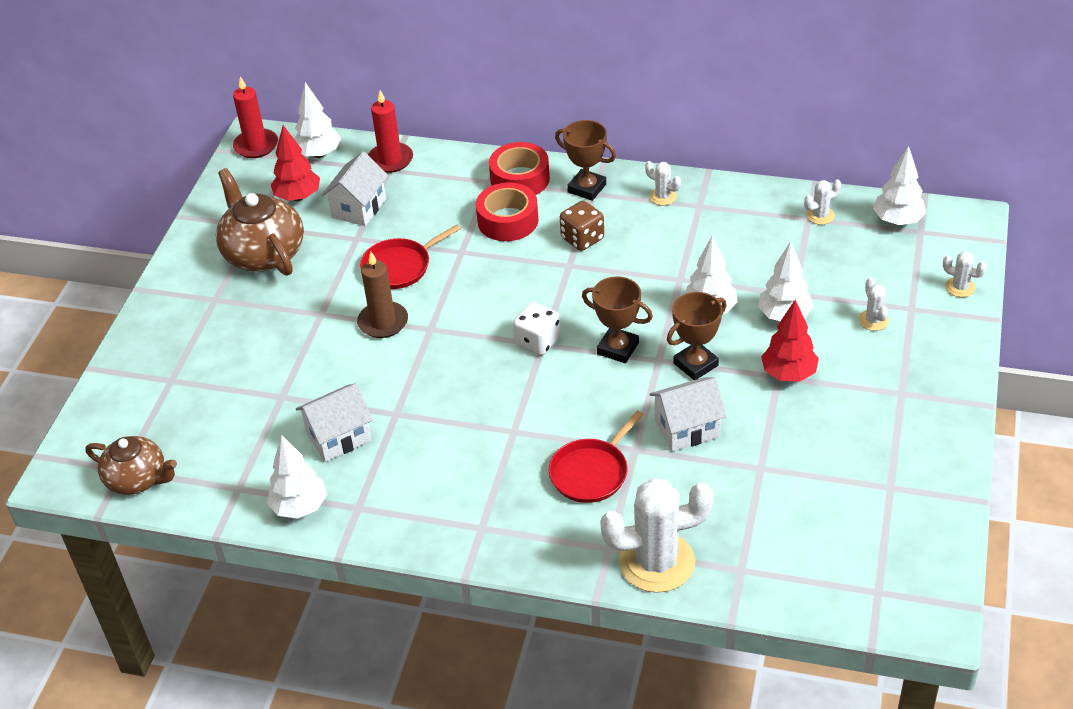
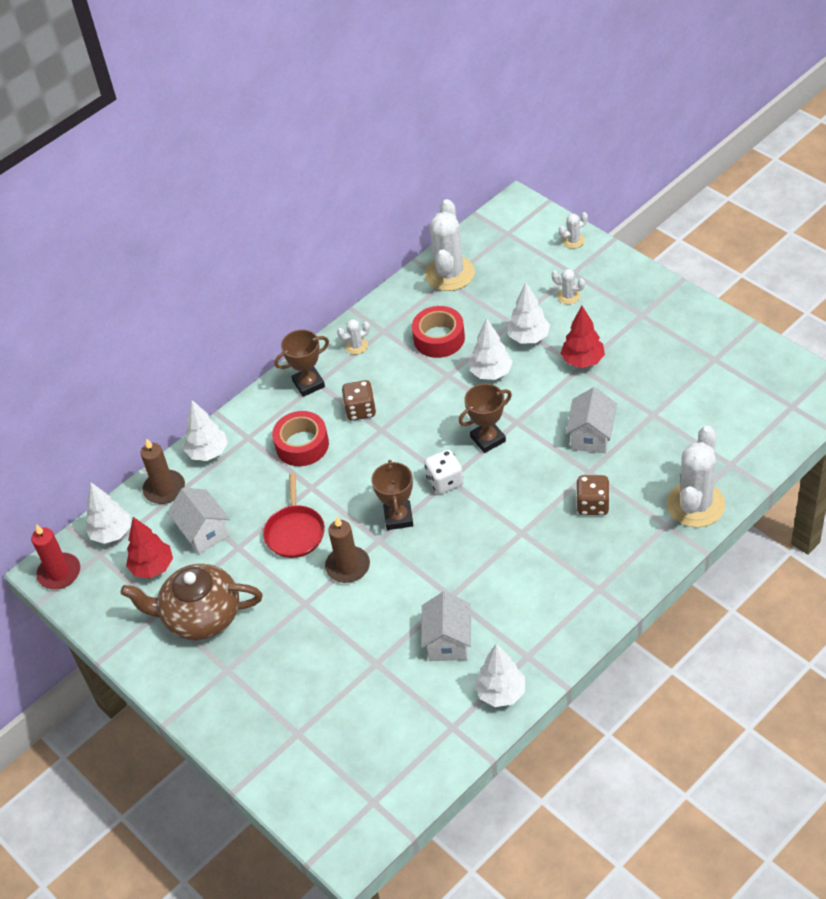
camera: 55 degrees left, 5 degrees up
(138, 479) = (392, 794): brown teapot -> none
(390, 160) = (164, 489): red candle -> brown candle
(520, 179) = (262, 418): red tape -> red tape (439, 338)
(591, 472) = (593, 505): red pan -> brown dice
(695, 364) = (536, 404): brown trophy -> brown trophy (398, 518)
(820, 215) = (449, 273): white cactus -> white cactus, size x2.24
(897, 221) = (488, 239): white tree -> white tree (208, 453)

